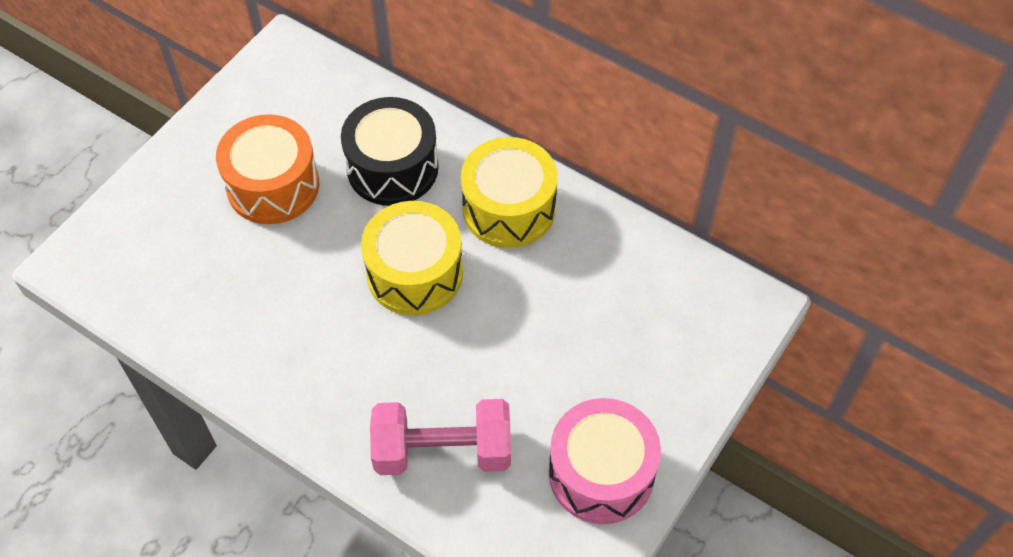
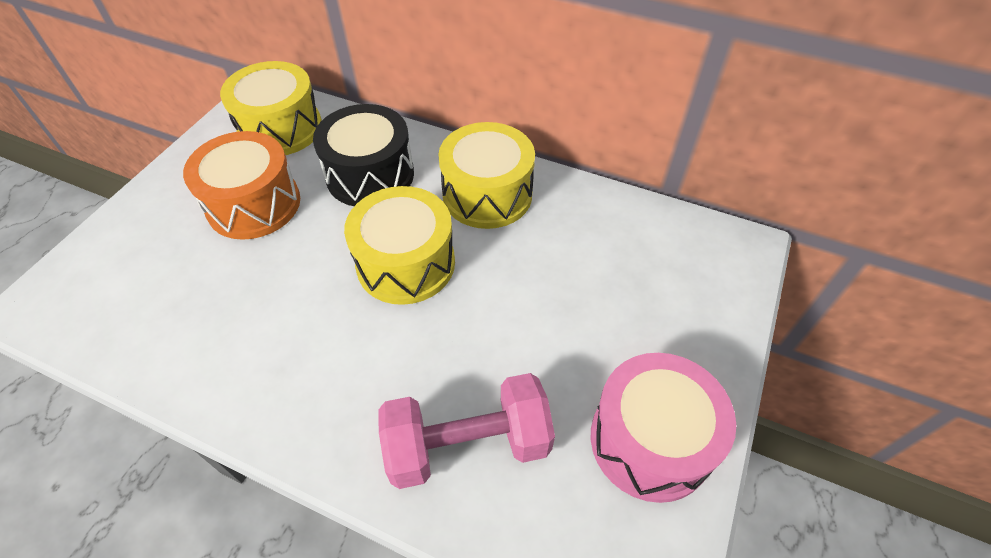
camera: 10 degrees left, 5 degrees down
(305, 96) = (281, 128): none -> yellow drum

